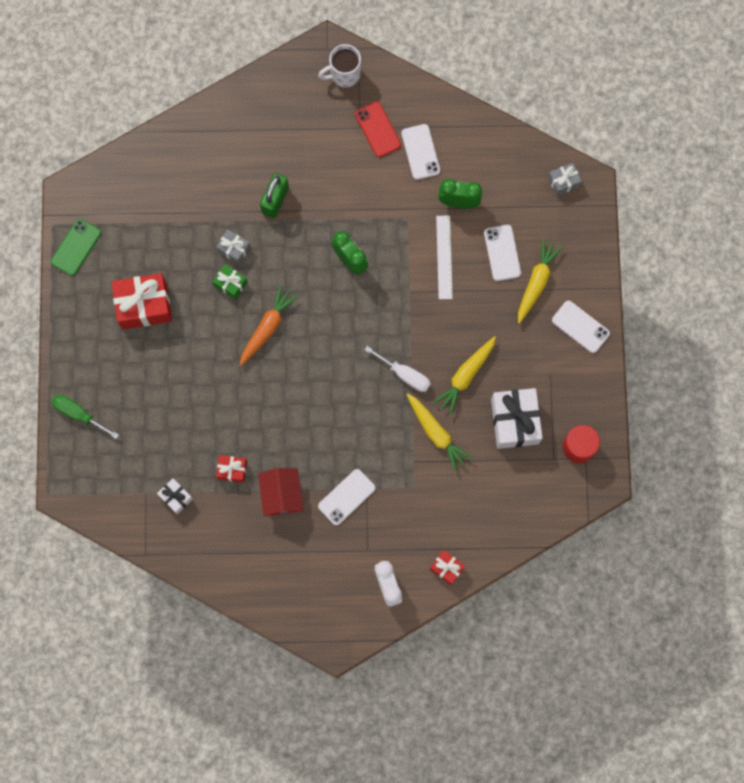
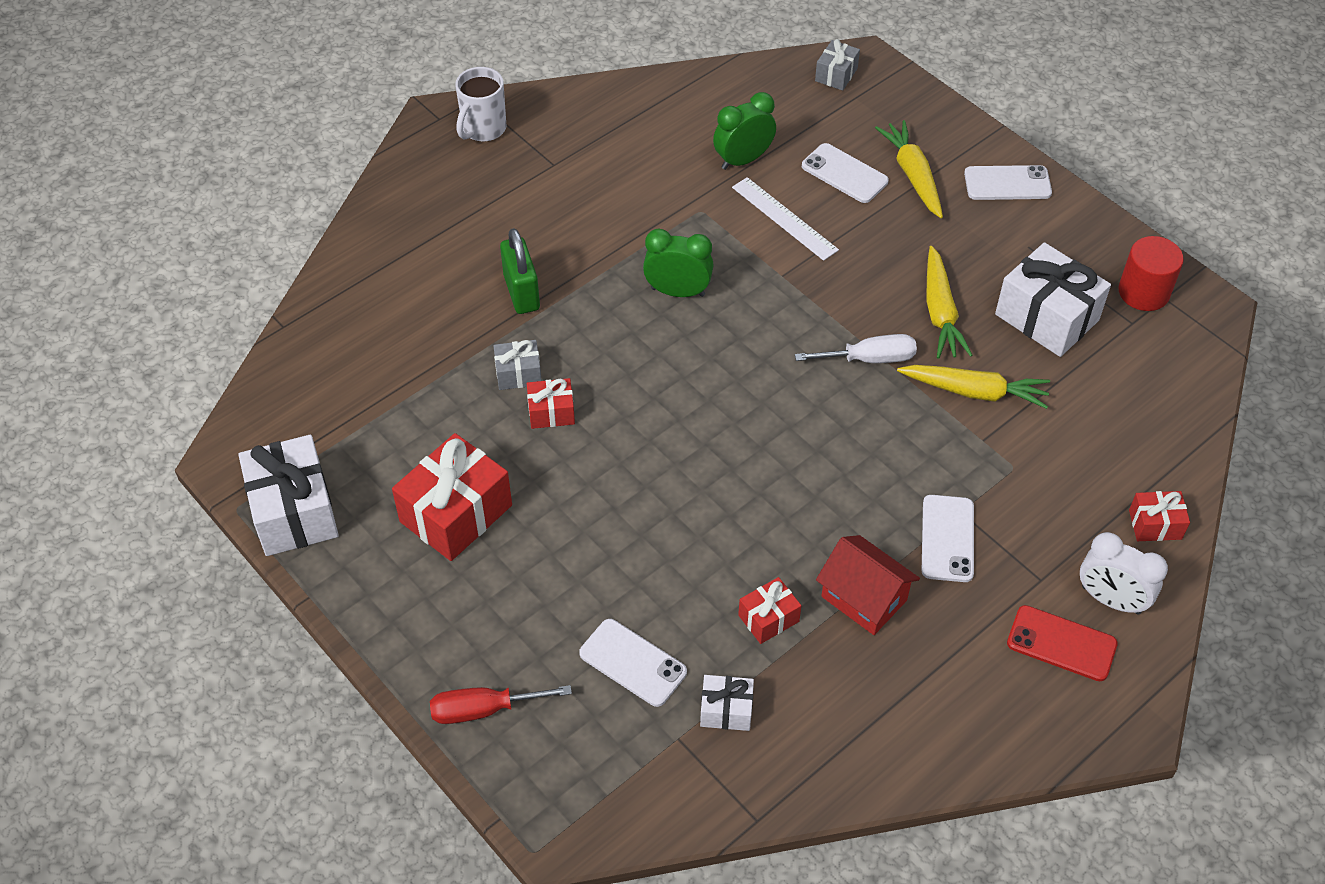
camera: 40 degrees left, 25 degrees down
(76, 247) = (294, 512): green phone -> white gift
(79, 414) = (483, 710): green screwdriver -> red screwdriver
(230, 284) = (551, 412): green gift -> red gift
(267, 327) = (647, 426): orange carrot -> none
(377, 129) = (576, 153): red phone -> red phone (1061, 644)
(420, 152) = (649, 143): white phone -> white phone (633, 663)

